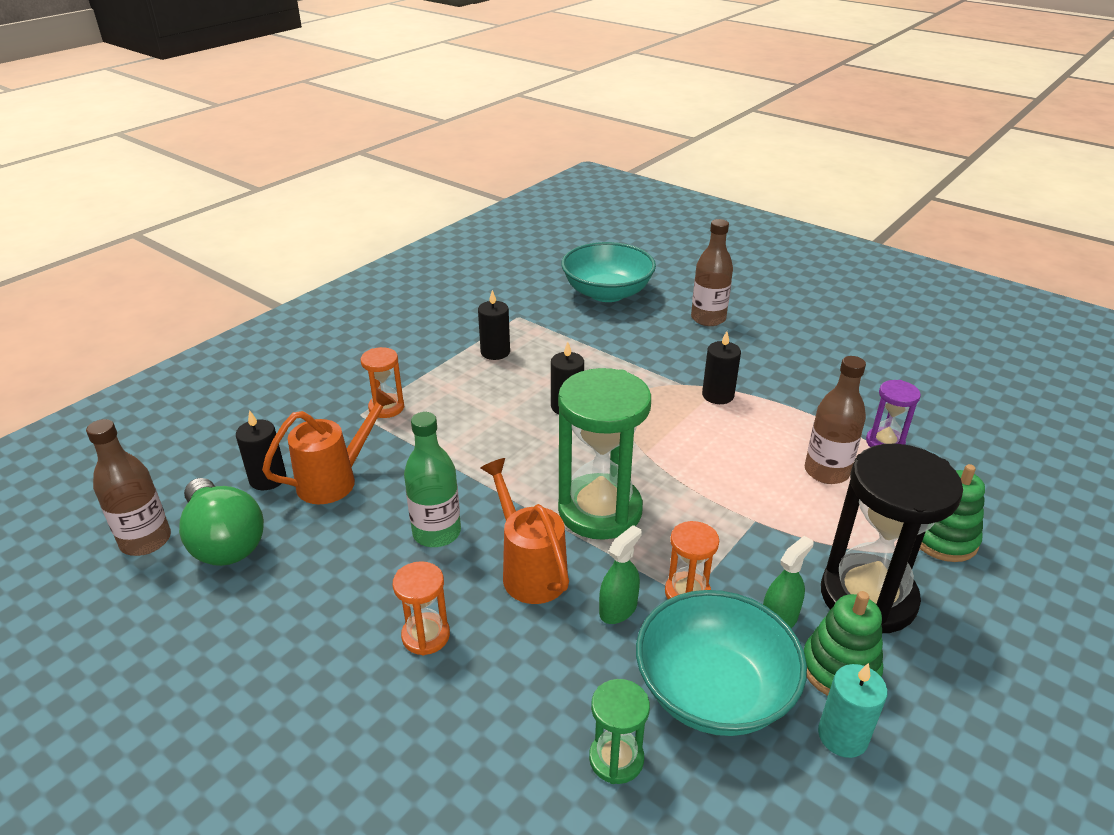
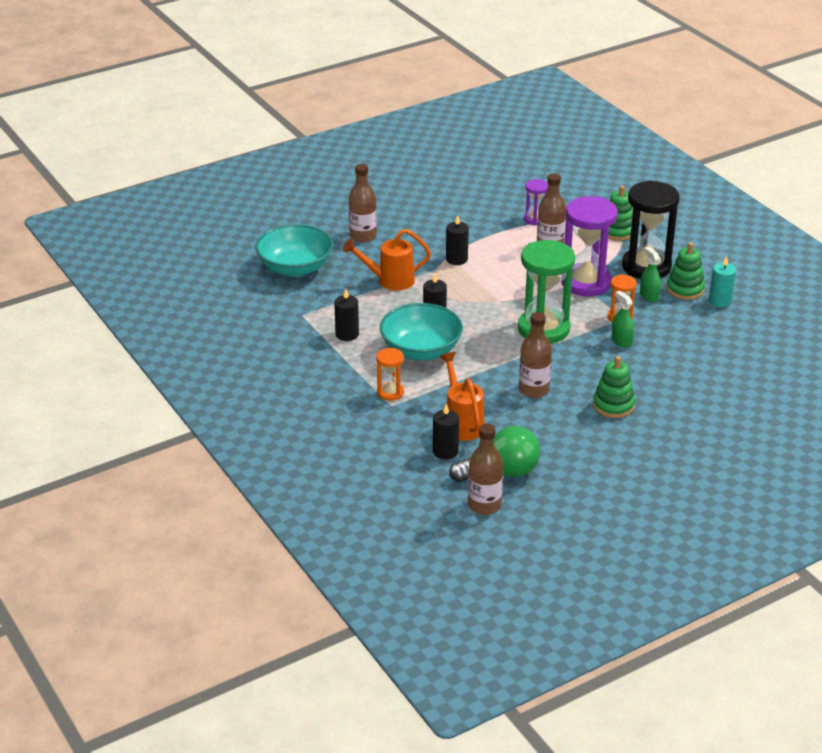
camera: 70 degrees left, 0 degrees up
(426, 636) = (613, 405): orange hourglass -> green stacking toy
(436, 533) = (533, 390): green bottle -> brown bottle
(529, 570) = (580, 363): orange watering can -> orange watering can (390, 281)
(616, 759) = (709, 363): green hourglass -> none
(713, 691) = (683, 327): turquoise bowl -> turquoise bowl (421, 350)
(758, 531) = (586, 283): none -> purple hourglass

